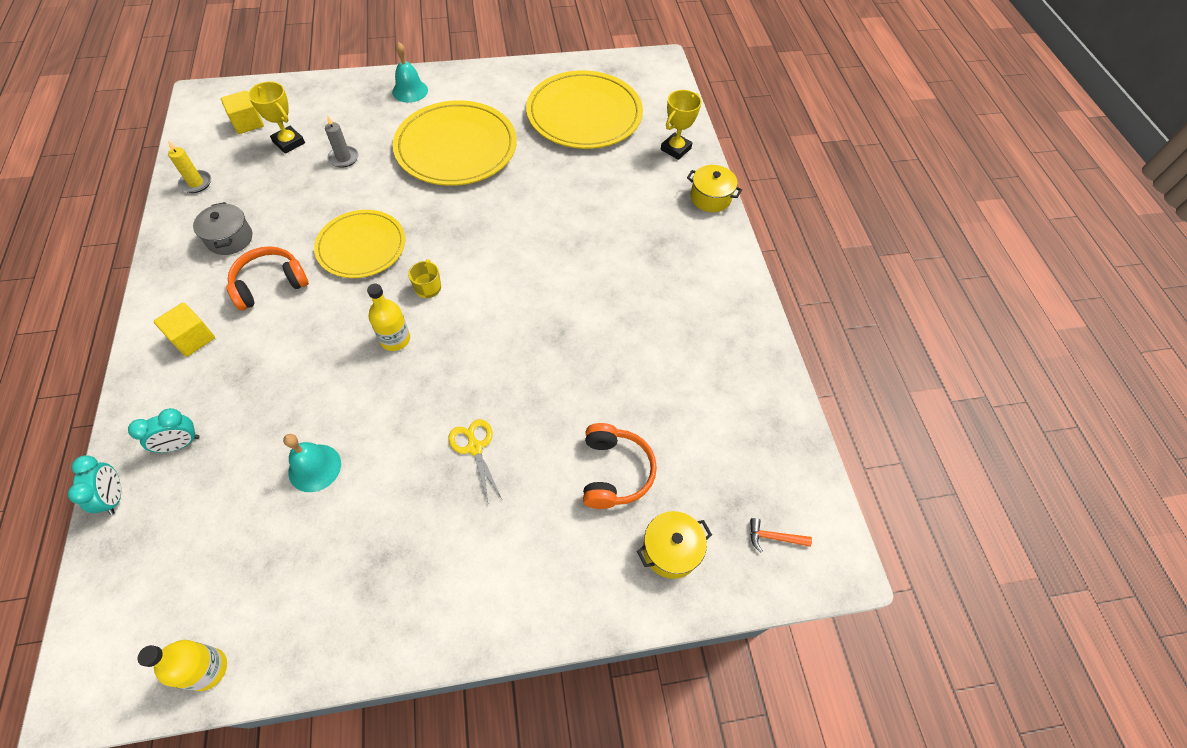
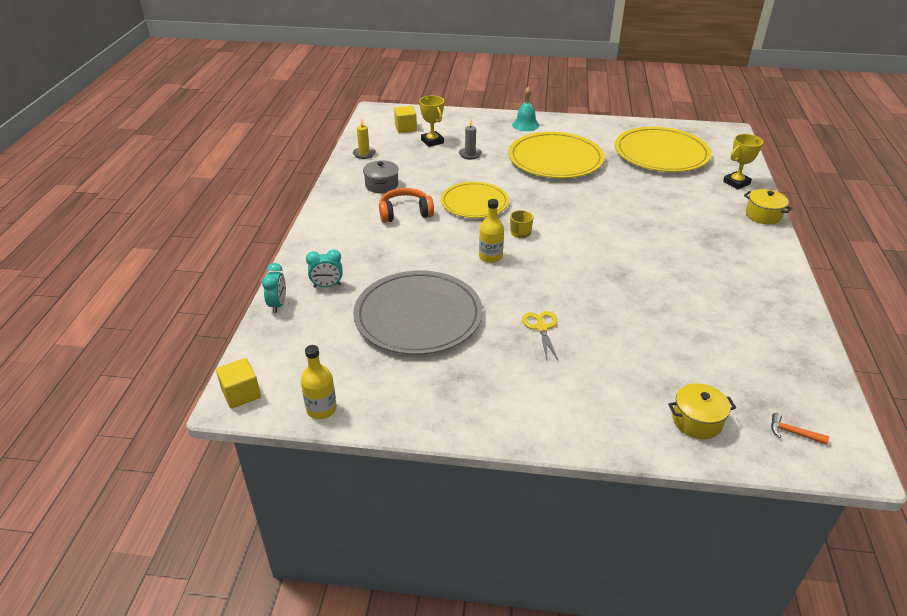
camera: 20 degrees right, 20 degrees down
(193, 338) = (346, 233): yellow cube -> yellow cube (241, 394)
(314, 467) = (418, 316): turquoise bell -> grey plate
(614, 472) = (654, 364): orange headphones -> none

